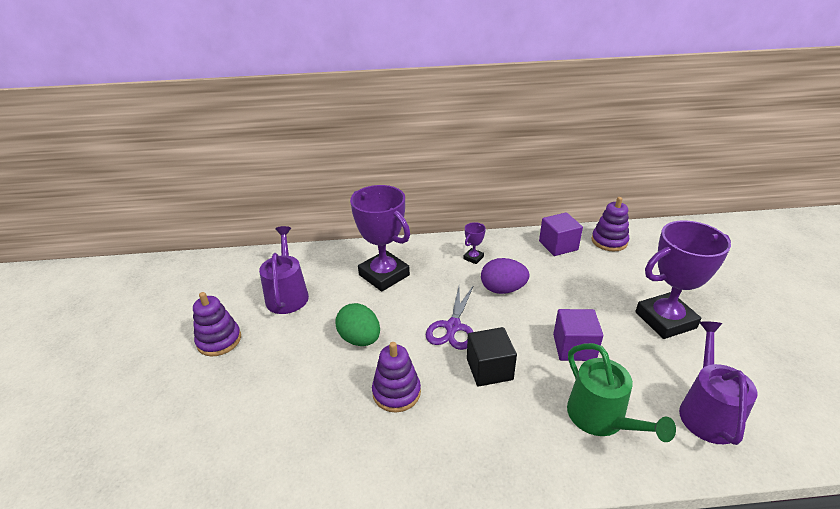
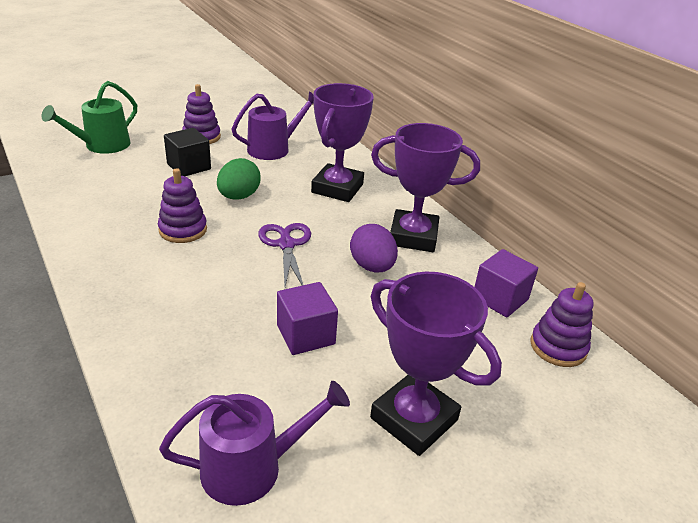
camera: 60 degrees right, 0 degrees up
(453, 327) = (286, 244): purple scissors -> purple scissors turned 90 degrees clockwise
(473, 258) = (413, 236): purple trophy -> purple trophy, size x2.37
(489, 369) = (238, 278): black cube -> black cube (189, 166)
(601, 418) = (202, 367): green watering can -> green watering can (102, 145)

